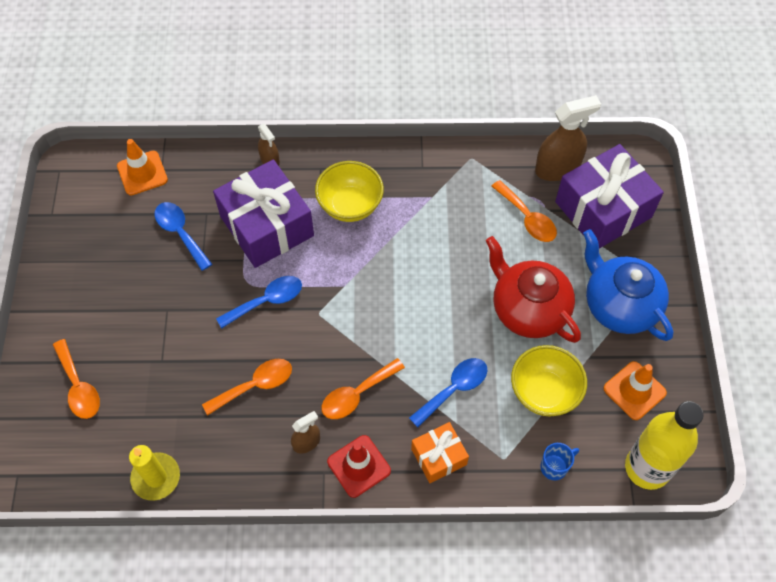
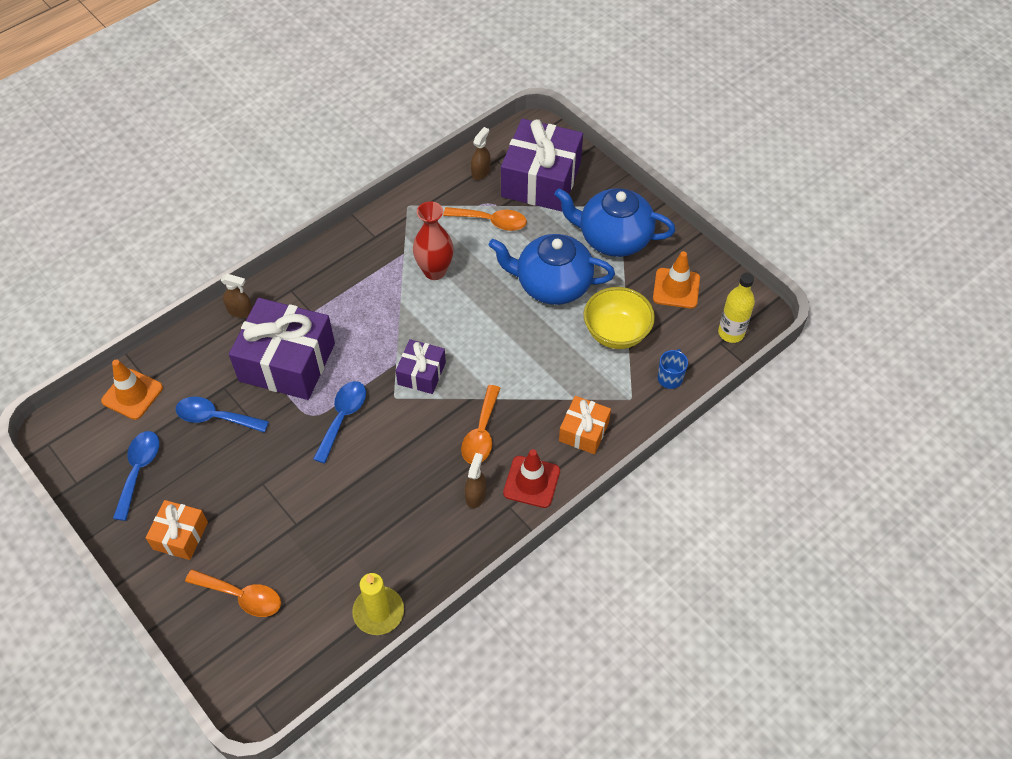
camera: 40 degrees left, 5 degrees down
(80, 307) = (180, 535): none -> orange gift
(255, 385) = (394, 485): orange spoon -> none
(350, 205) = (343, 301): yellow bowl -> none
(356, 309) = (421, 373): none -> purple gift
(443, 229) = (435, 271): none -> red vase
(454, 389) = (550, 377): blue spoon -> blue spoon (139, 470)
(528, 309) = (552, 284): red teapot -> blue teapot
(557, 168) = (481, 172): brown spray bottle -> brown spray bottle, size x0.54
(647, 468) = (731, 333): yellow bottle -> yellow bottle, size x0.63

